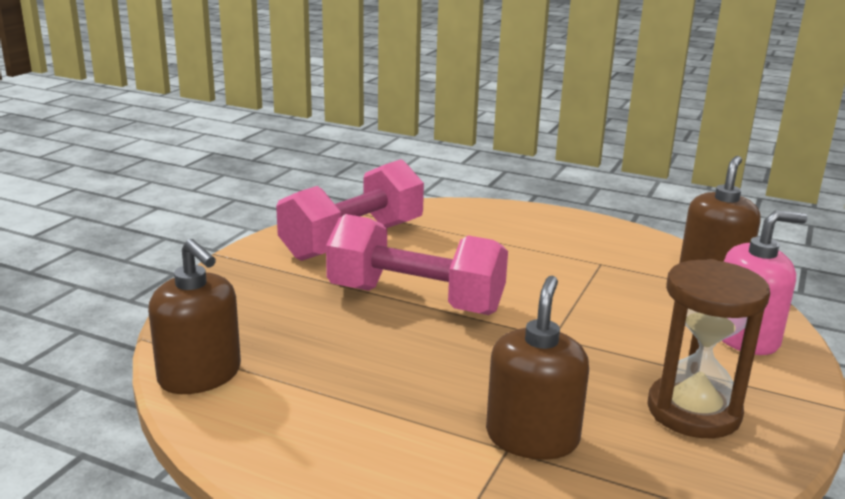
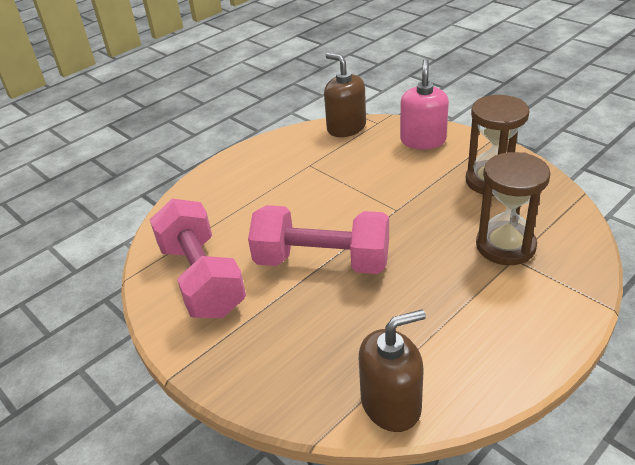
camera: 65 degrees left, 15 degrees up
(415, 300) = (322, 262): pink dumbbell -> pink dumbbell turned 60 degrees clockwise
(532, 437) = (505, 246): brown soap dispenser -> brown hourglass

